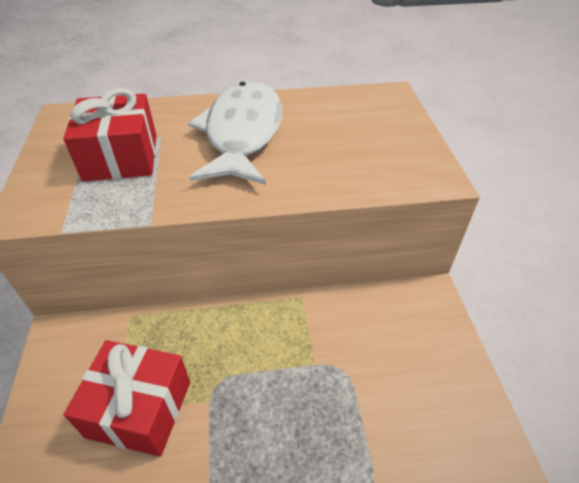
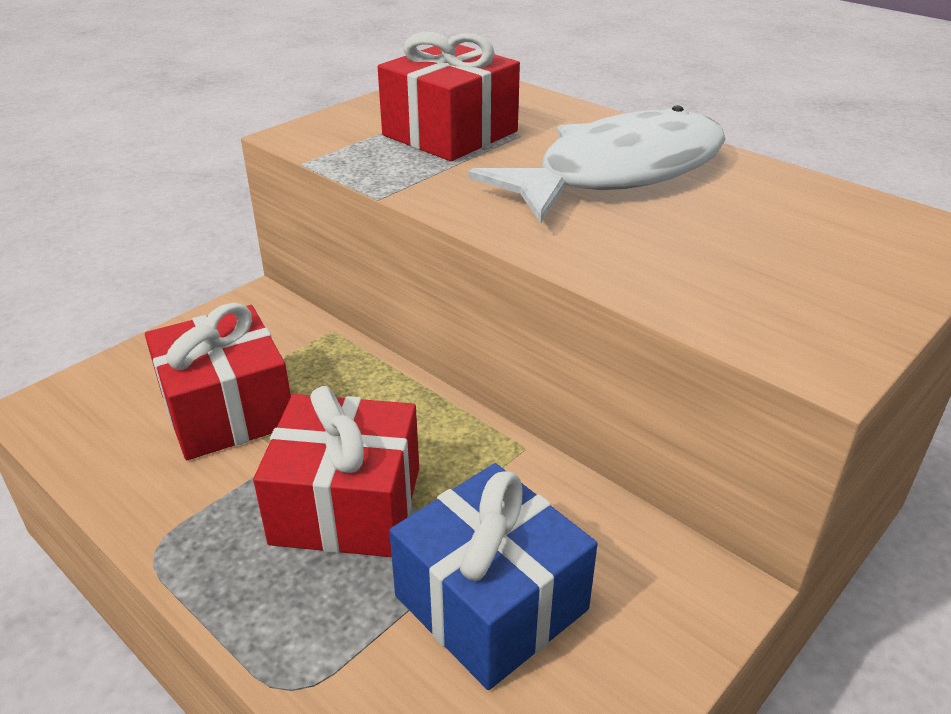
camera: 50 degrees right, 10 degrees down
(272, 394) = (347, 505): none -> red gift
(381, 375) = (491, 603): none -> blue gift

